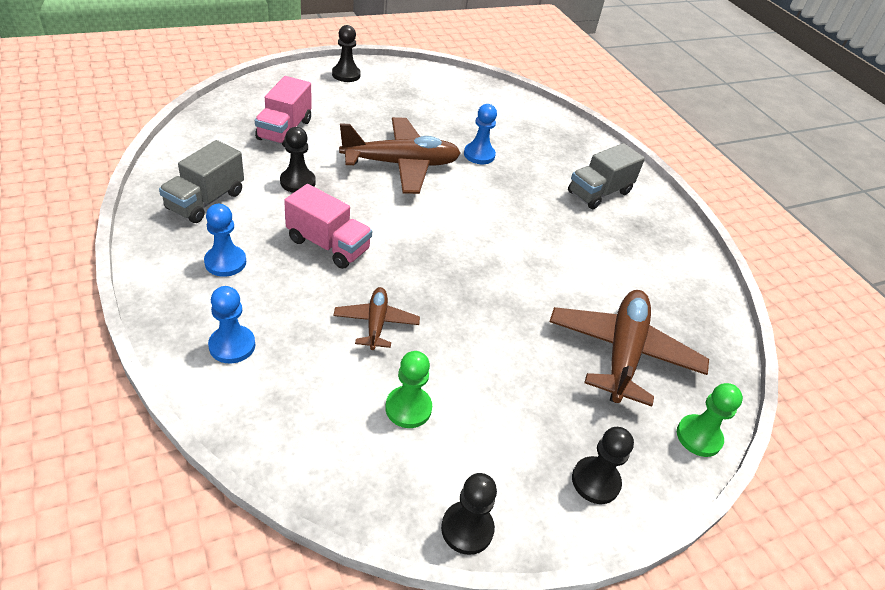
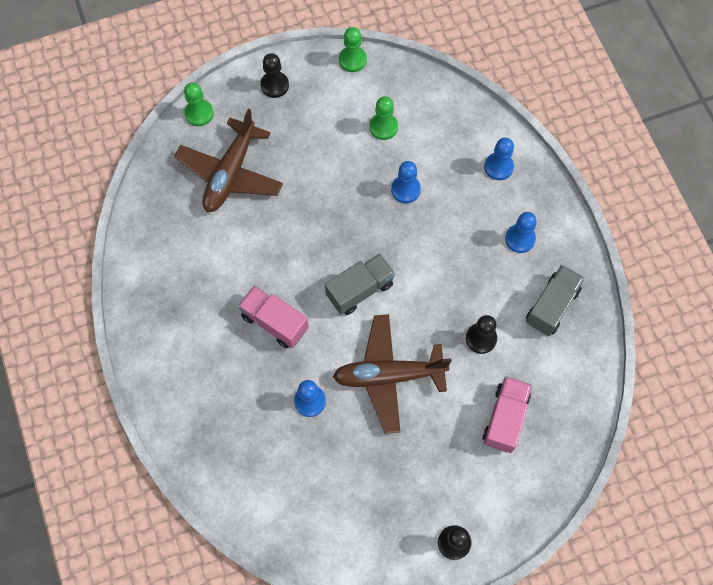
camera: 170 degrees left, 25 degrees up
(328, 245) = (446, 263): pink truck -> pink truck (274, 322)
(376, 323) = (405, 189): brown plane -> blue pawn
(467, 529) = (352, 60): black pawn -> green pawn
(599, 193) = (197, 353): grey truck -> grey truck (360, 289)

